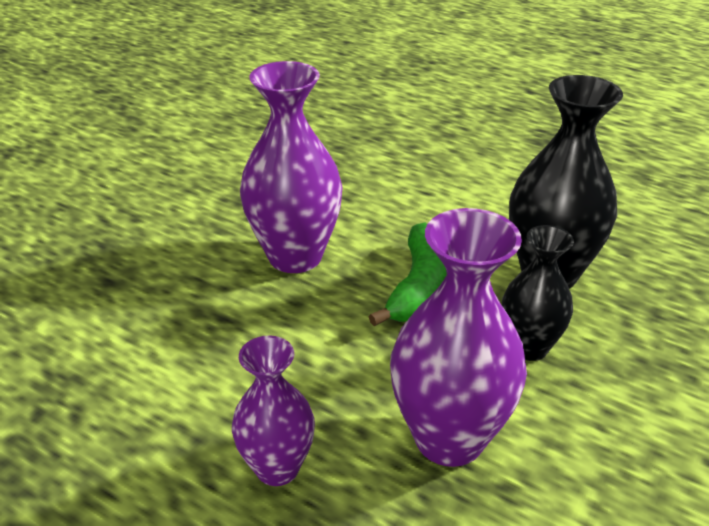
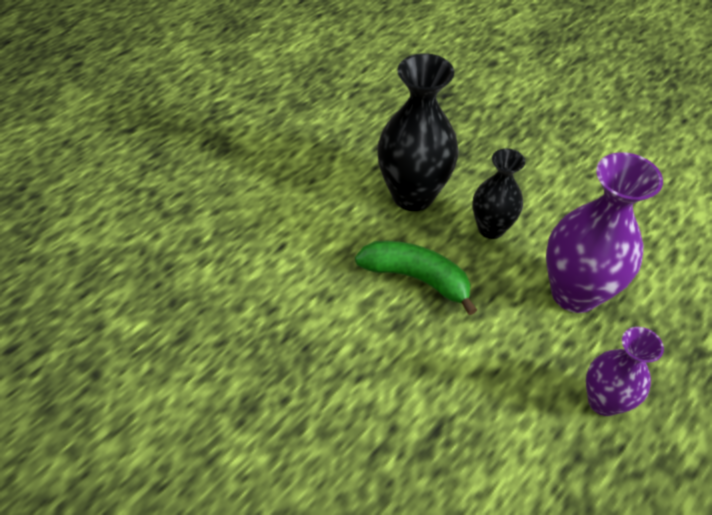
camera: 80 degrees left, 15 degrees up
(295, 256) = (357, 363): purple vase -> none

